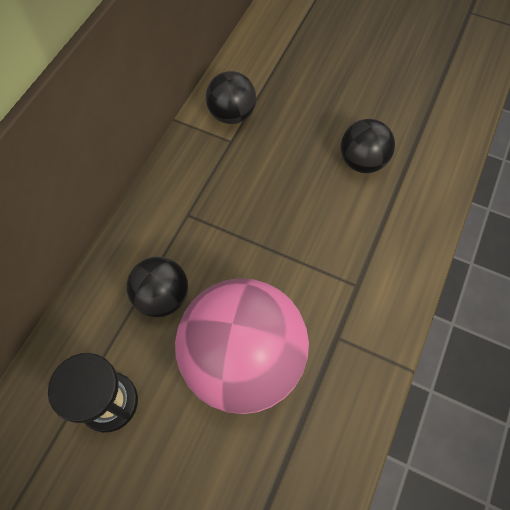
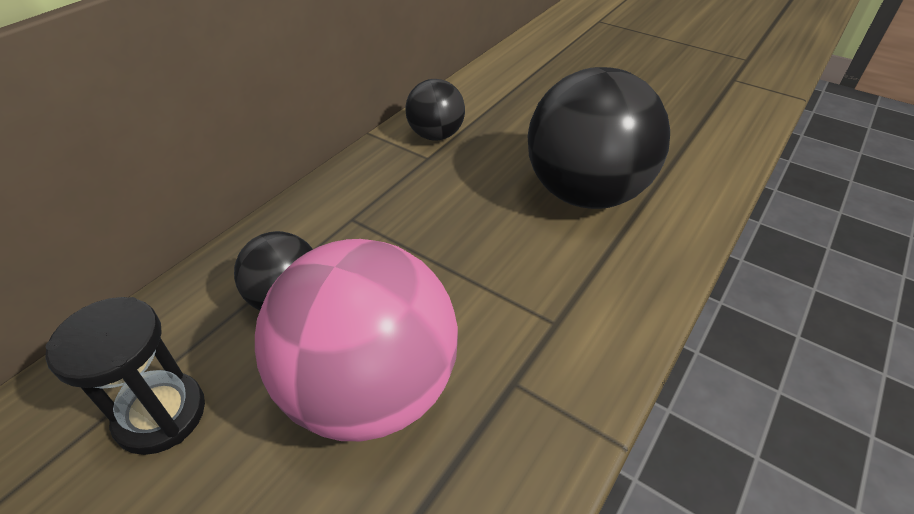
camera: 10 degrees right, 20 degrees down
(362, 161) = (585, 193): black ball -> black ball, size x1.95

